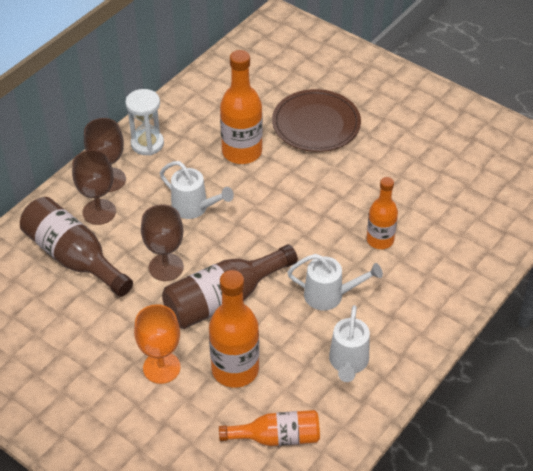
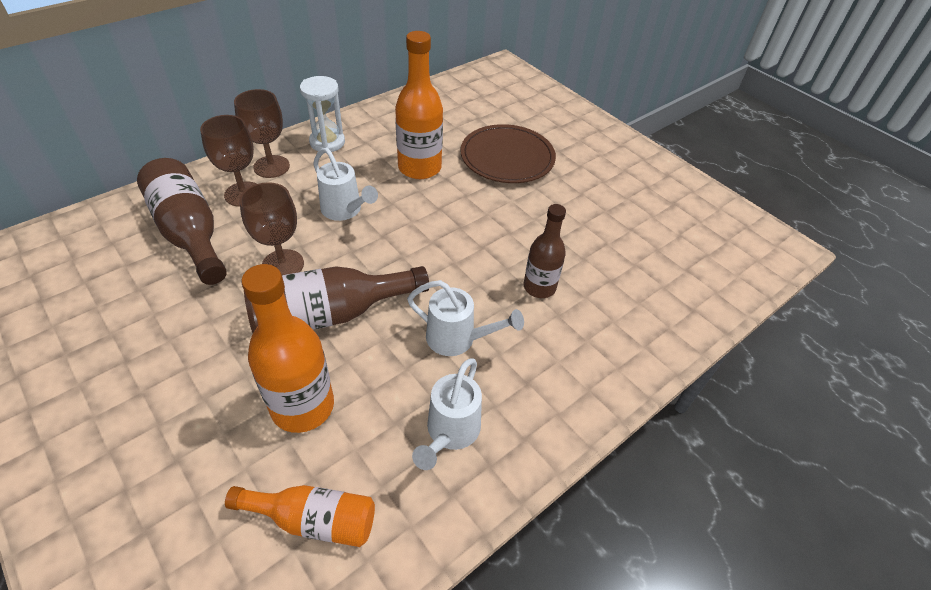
camera: 10 degrees right, 0 degrees up
(161, 367) = (214, 382): orange goblet -> none
(380, 240) = (539, 287): orange bottle -> brown bottle

